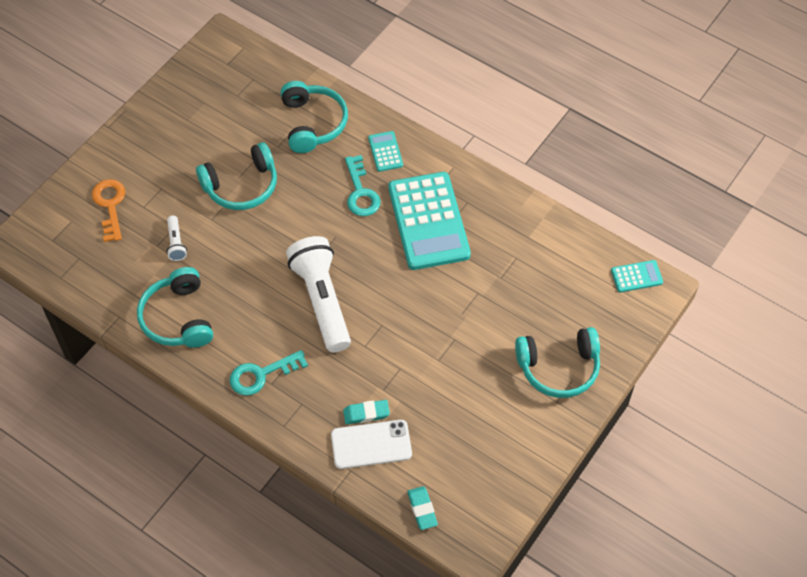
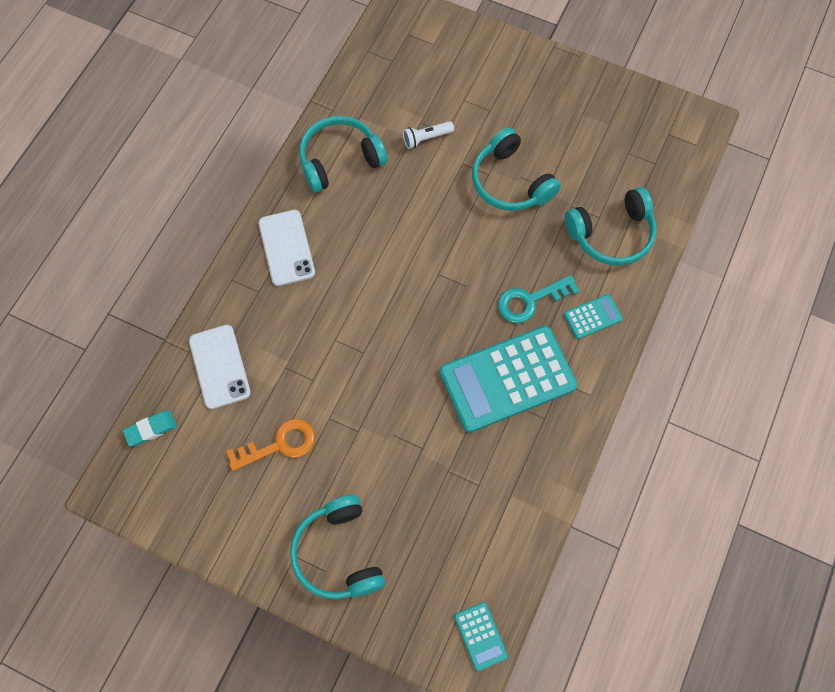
camera: 80 degrees right, 10 degrees up
(110, 205) = (458, 71): orange key -> orange key (279, 445)
(261, 374) = (286, 248): turquoise key -> white phone
(322, 300) = (383, 287): white flashlight -> none
(366, 413) = (254, 355): turquoise eraser -> none

